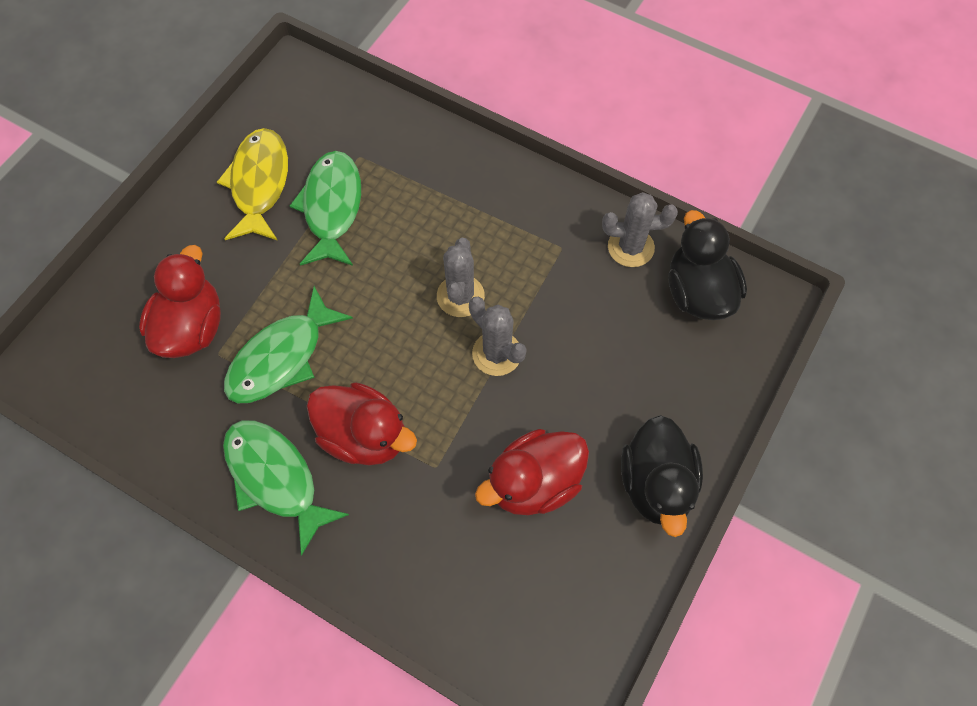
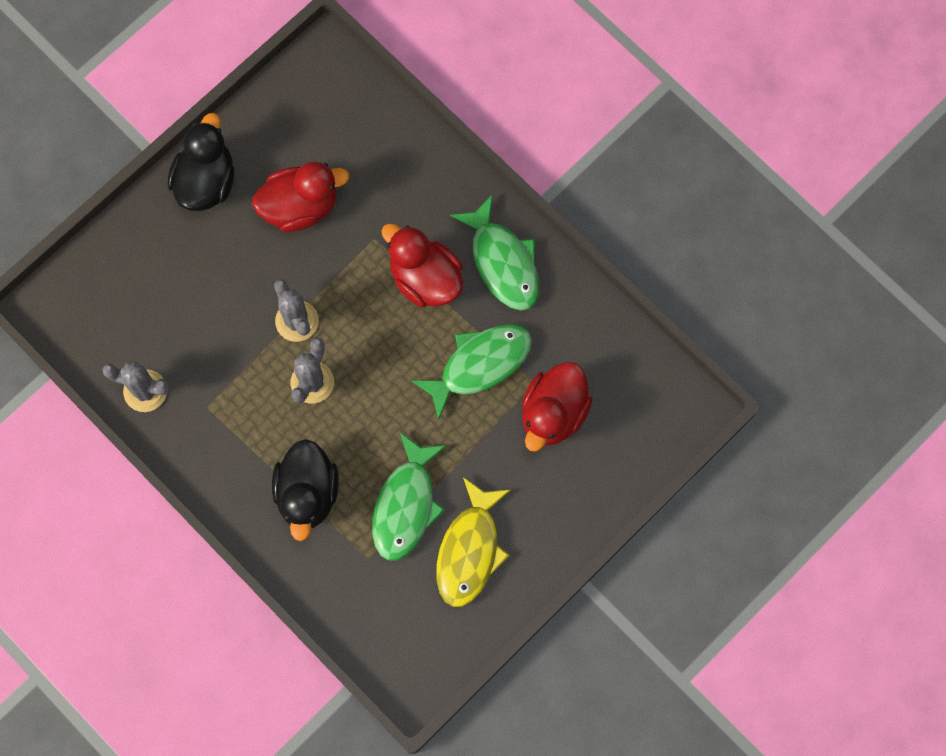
camera: 165 degrees left, 10 degrees up
(698, 292) = (104, 332): black duck -> black duck (307, 493)

